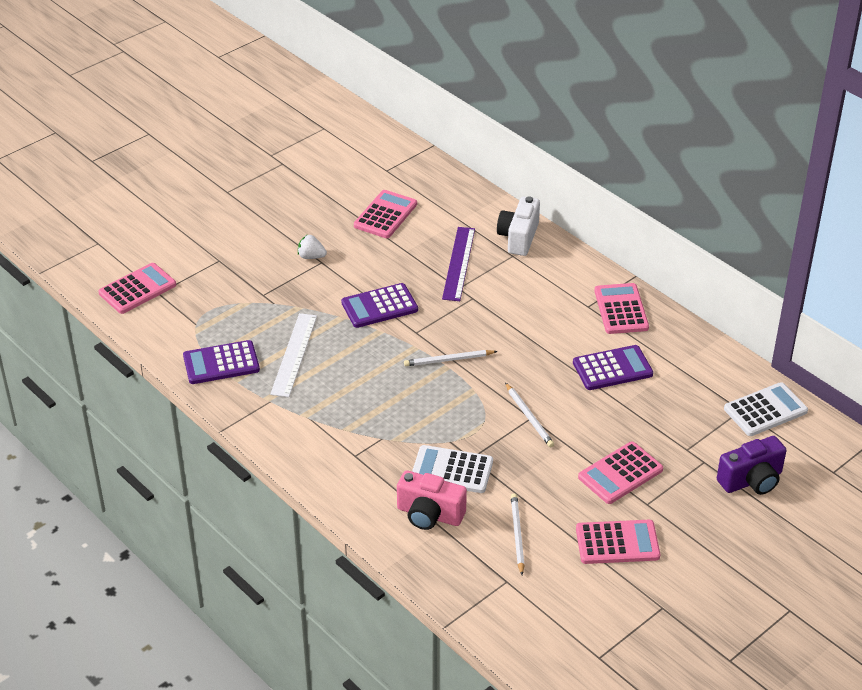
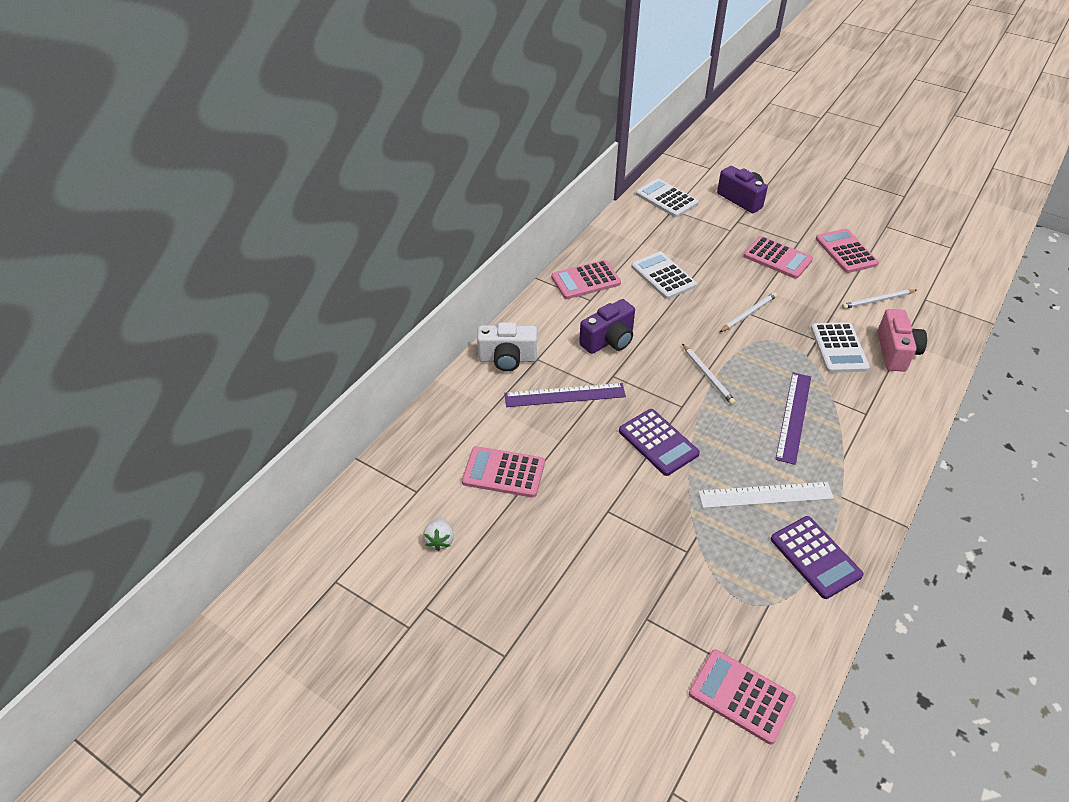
camera: 105 degrees left, 5 degrees up
(311, 256) = (602, 523): white strawberry -> white strawberry (440, 540)
(372, 402) = (793, 416): none -> purple ruler
(522, 306) = (609, 340): none -> purple camera
(612, 368) = (663, 276): purple calculator -> white calculator

